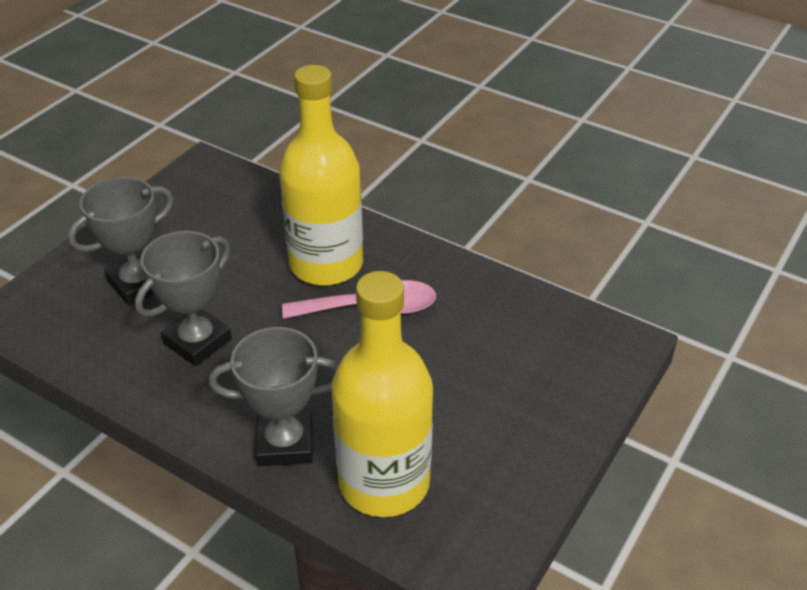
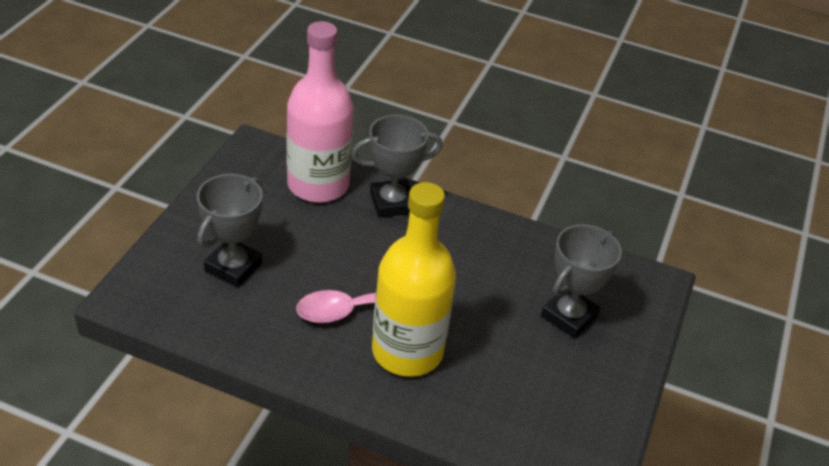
camera: 165 degrees right, 0 degrees up
(197, 341) = (489, 269): grey trophy -> grey trophy (233, 267)
(384, 482) = (318, 185): yellow bottle -> pink bottle

